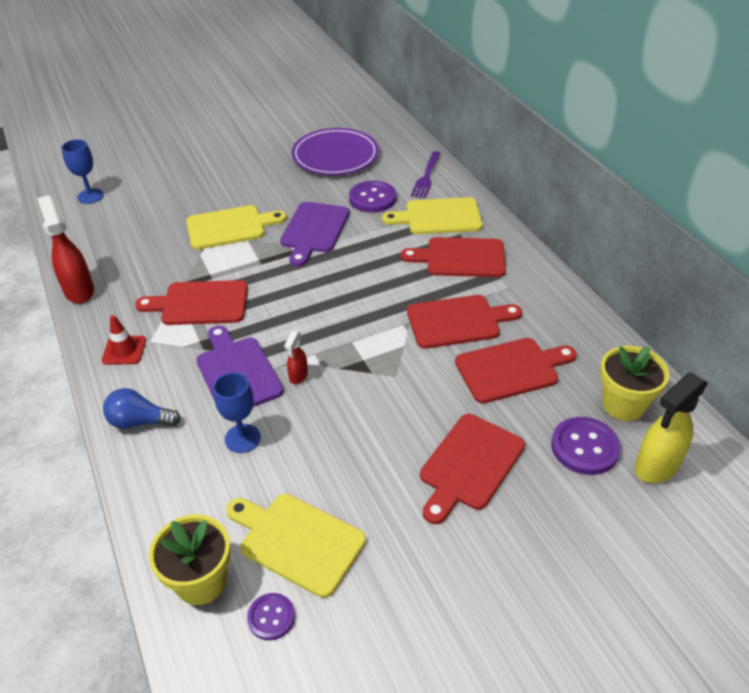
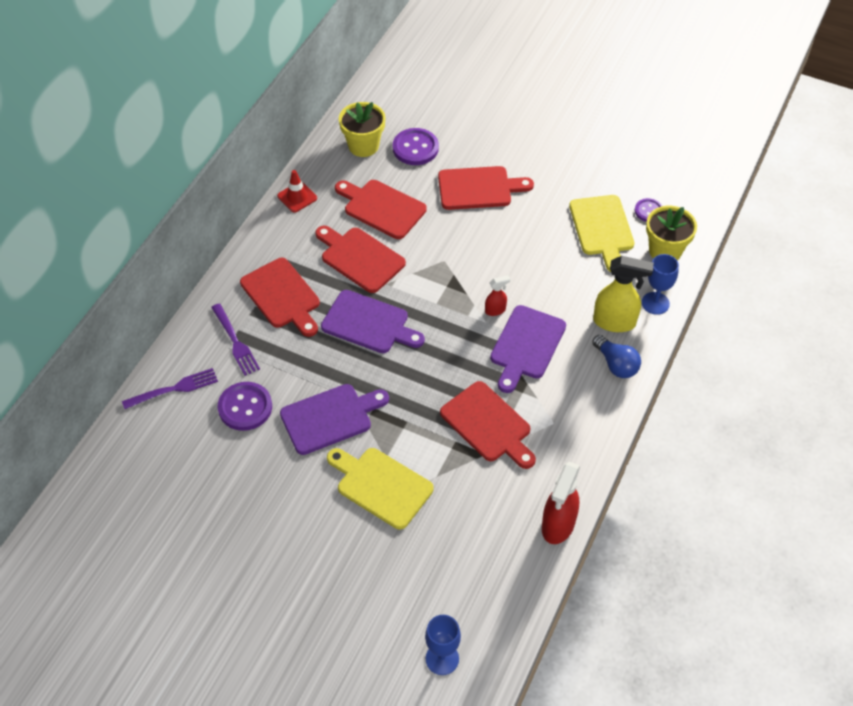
camera: 130 degrees left, 10 degrees up
(124, 350) = (577, 430): red traffic cone -> red traffic cone (297, 197)
(242, 438) = (570, 301): blue goblet -> blue goblet (655, 303)
(335, 156) = (192, 490): purple plate -> none
(377, 290) = (369, 323): none -> purple cutting board
(438, 217) = (235, 342): yellow cutting board -> purple fork
(656, 466) = (400, 116): yellow spray bottle -> yellow spray bottle (615, 322)

